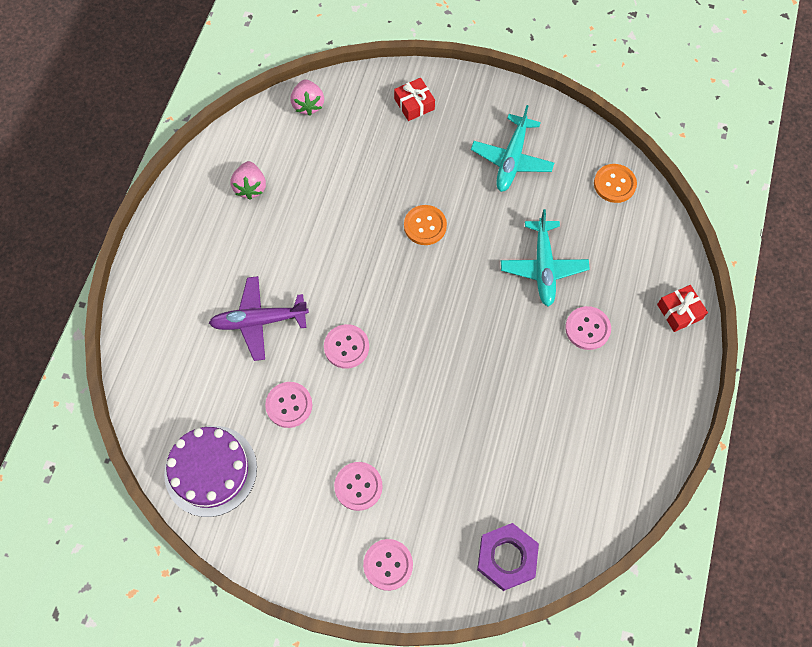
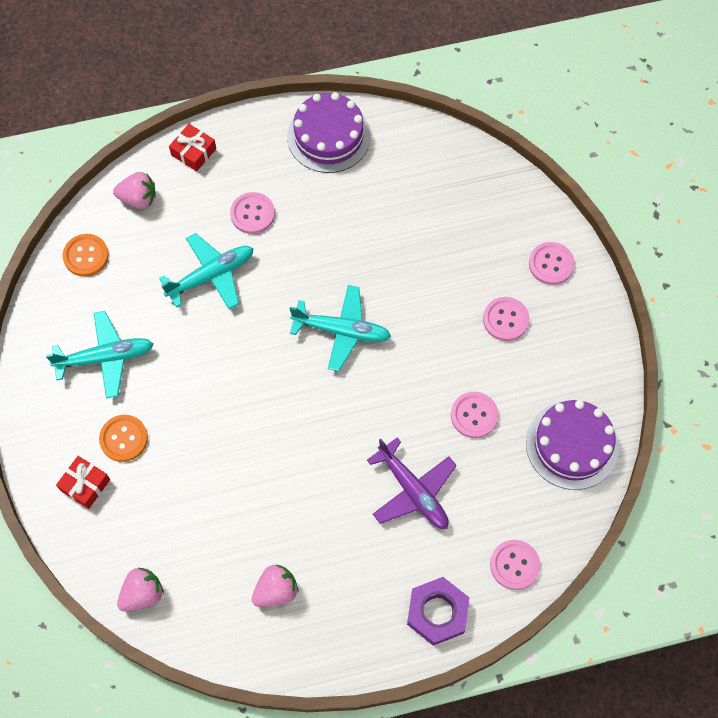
camera: 120 degrees left, 0 degrees up
(346, 347) = (390, 399): pink button -> pink button (514, 565)
(425, 226) = (225, 398): orange button -> orange button (124, 439)
(431, 342) = (341, 331): none -> turquoise plane
(507, 558) = (488, 184): purple nut -> purple nut (437, 612)
(639, 437) = (328, 136): none -> purple cake
(651, 246) = (138, 198): none -> pink strawberry

